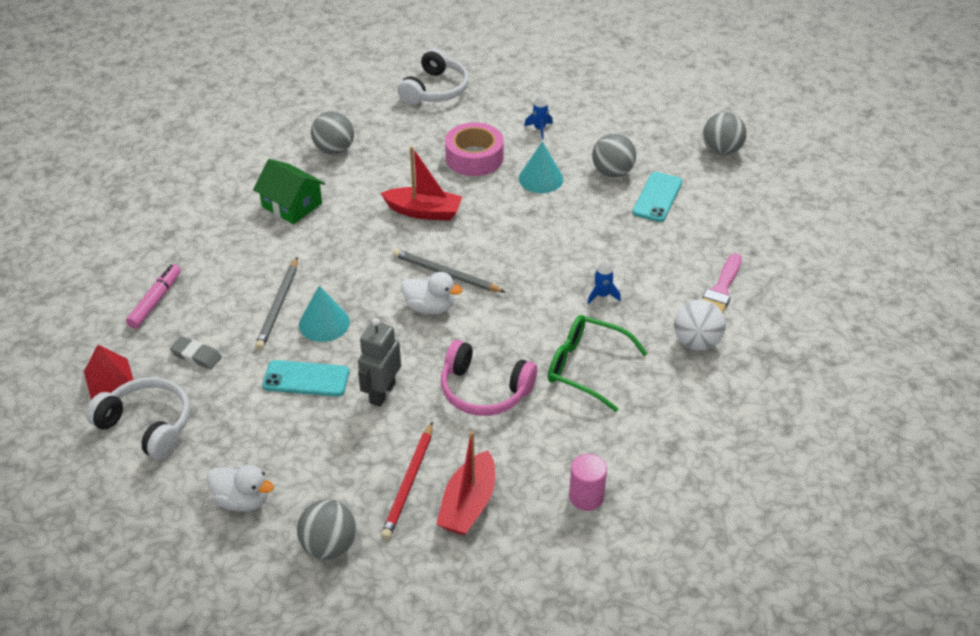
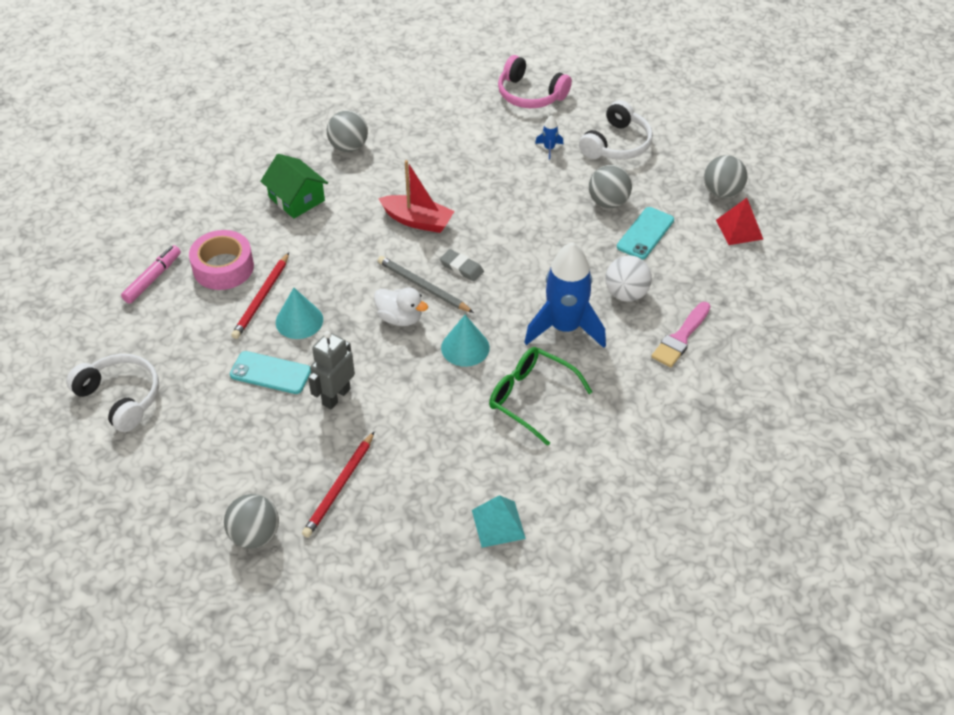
camera: 10 degrees right, 5 degrees up
(109, 379) = (96, 349): red pyramid -> red pyramid (739, 229)
(196, 355) = (177, 337): grey eraser -> grey eraser (461, 267)
(242, 500) = (188, 481): white duck -> none
(278, 306) = (262, 298): grey pencil -> red pencil
(435, 90) = (458, 95): white headphones -> white headphones (616, 144)
(468, 504) = (388, 515): red boat -> none
(474, 157) = (479, 171): pink tape -> pink tape (223, 267)
(484, 390) = (430, 407): pink headphones -> pink headphones (530, 94)
(540, 178) = (537, 200): turquoise cone -> turquoise cone (465, 347)
(586, 497) = (498, 524): pink cylinder -> turquoise pyramid
(602, 295) = (565, 328): blue rocket -> blue rocket, size x2.48
(696, 342) = (643, 387): white ball -> white ball (626, 294)

